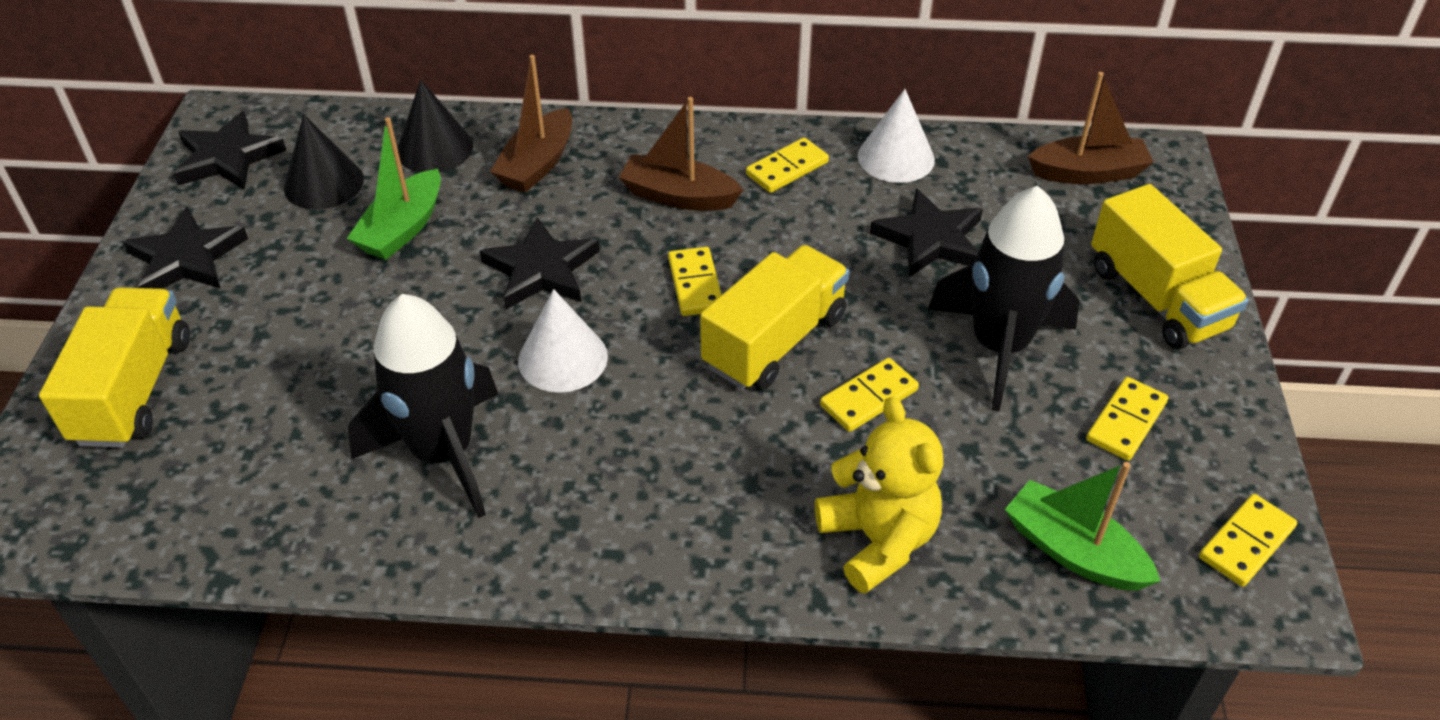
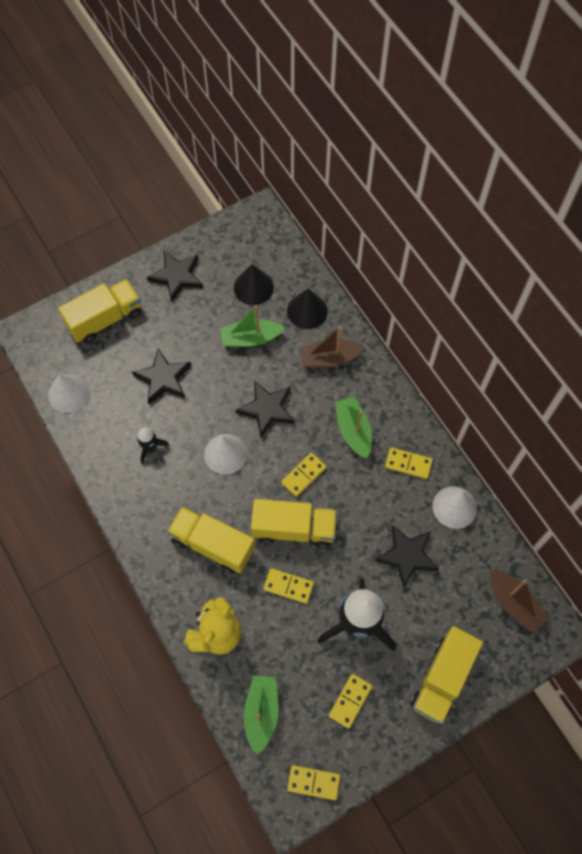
camera: 55 degrees right, 20 degrees up
(204, 520) = (69, 393): none -> white cone
(228, 158) = (240, 239): black star -> black star (163, 378)
(443, 453) = (150, 447): black rocket -> black rocket, size x0.46
(678, 196) = (353, 430): brown boat -> green boat
(709, 459) = (212, 545): none -> yellow truck
(1126, 421) = (350, 701): yellow domino -> yellow domino turned 60 degrees counterclockwise

